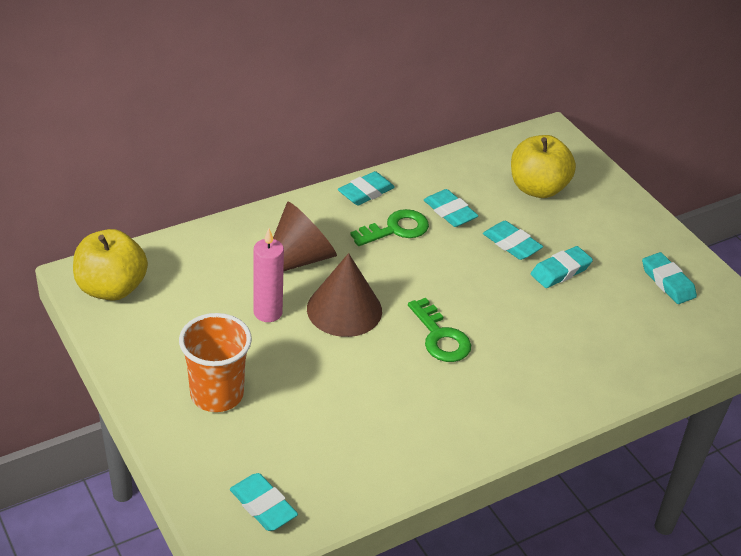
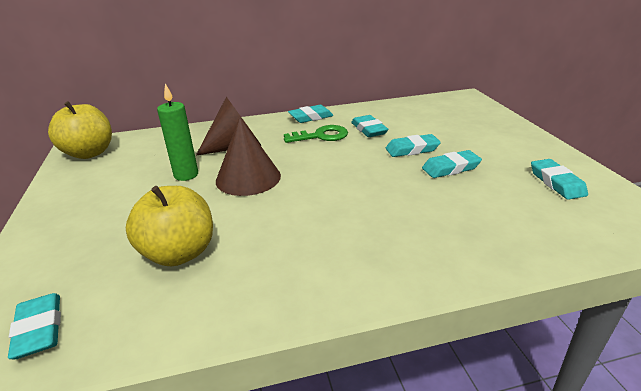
camera: 20 degrees right, 10 degrees down
(217, 394) = (94, 224): orange cup -> none
(268, 312) = (186, 175): pink candle -> green candle
(440, 337) = (319, 203): green key -> none
(511, 244) = (412, 149): turquoise eraser -> turquoise eraser turned 75 degrees counterclockwise
(537, 188) = (445, 121): yellow apple -> yellow apple (179, 253)

